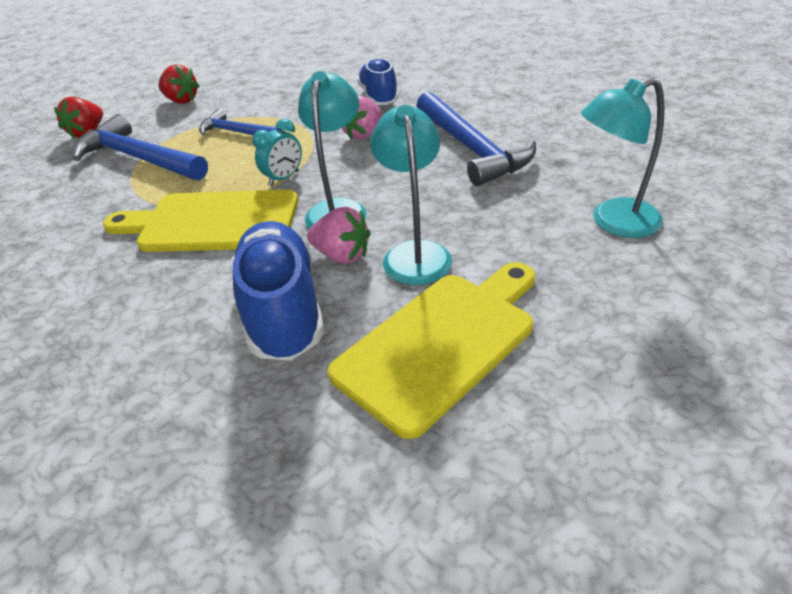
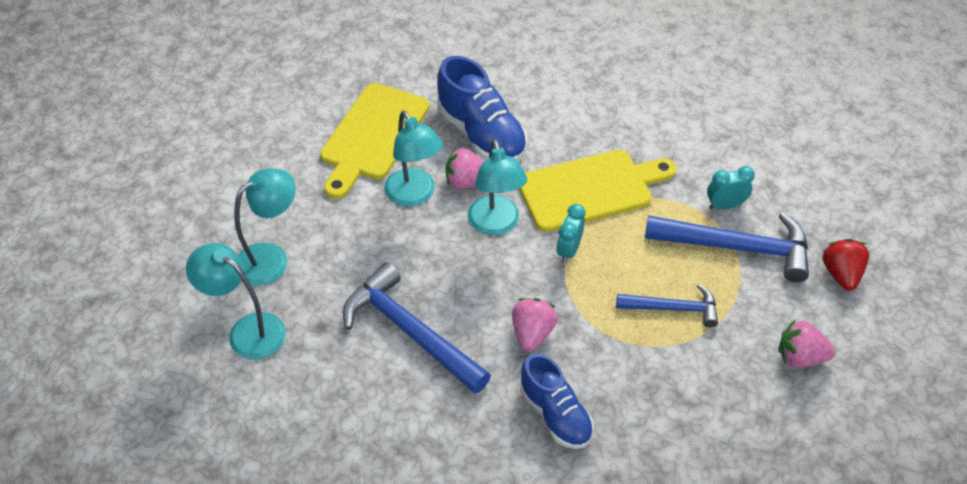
camera: 155 degrees right, 10 degrees up
(105, 187) = (725, 205): none -> turquoise clock
(181, 101) = (800, 357): red strawberry -> pink strawberry
(639, 170) = (247, 330): none -> turquoise lamp

